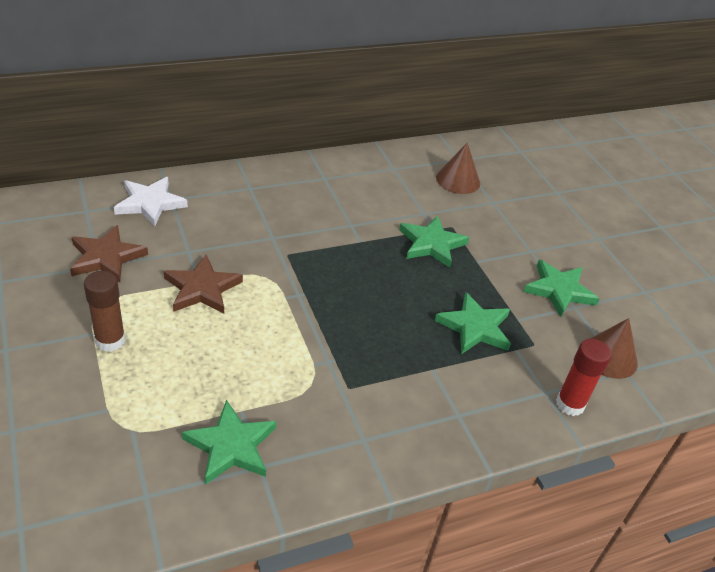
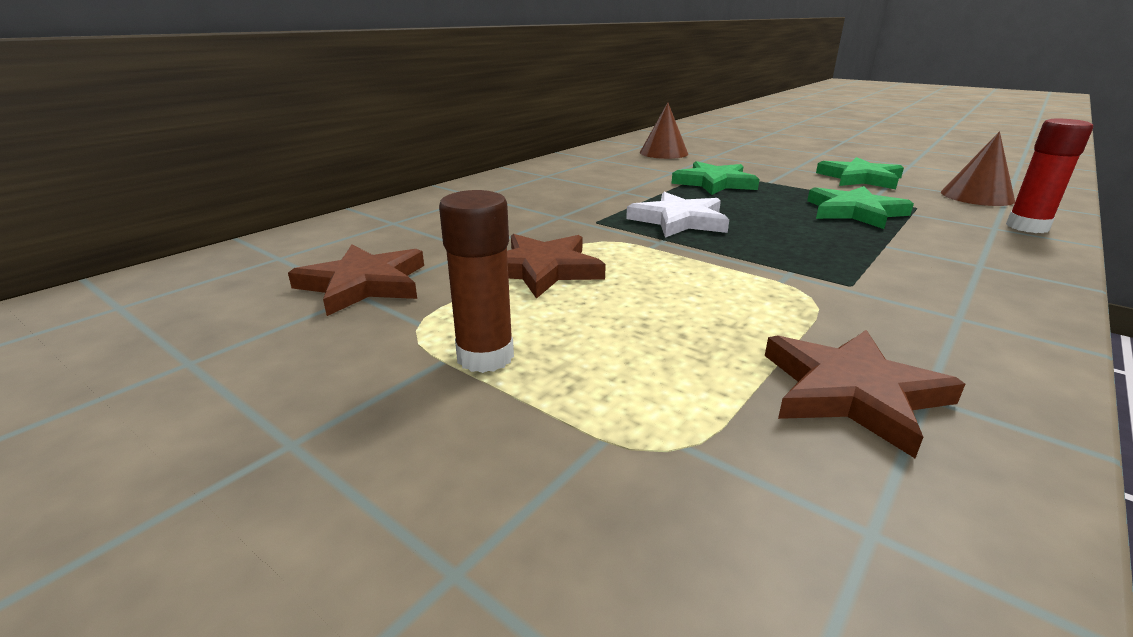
camera: 25 degrees left, 15 degrees down
(150, 203) = (369, 231): white star -> white star (679, 220)
(231, 446) = (851, 392): green star -> brown star

